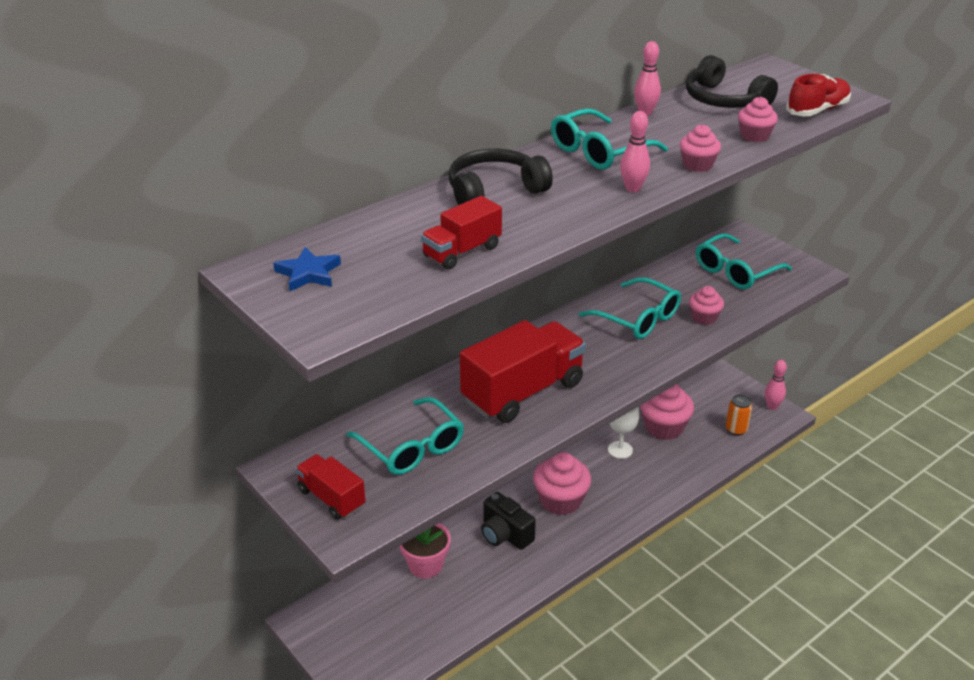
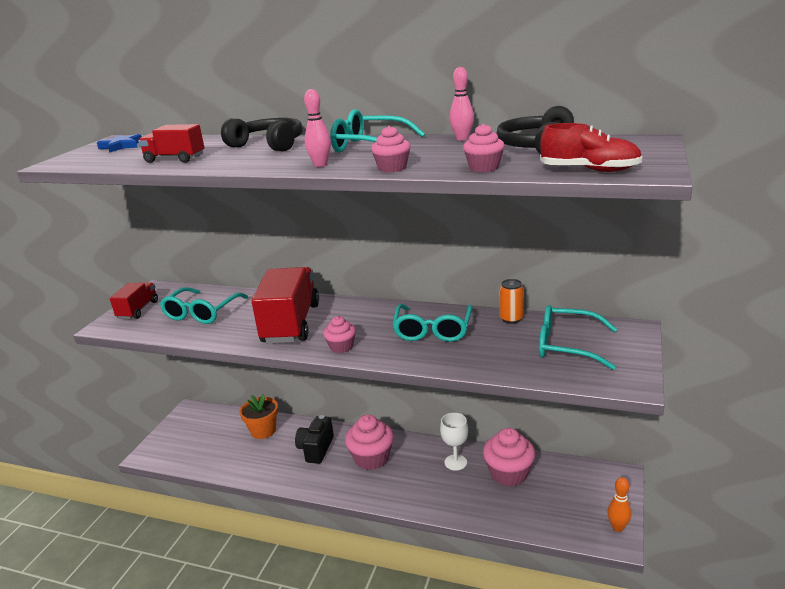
camera: 60 degrees right, 10 degrees down
(425, 565) = (263, 430): pink flower pot -> orange flower pot
(523, 392) = (291, 323): red truck -> red truck turned 105 degrees counterclockwise
(704, 317) = (472, 355): pink cupcake -> pink cupcake (341, 347)
(736, 429) = (556, 516): orange can -> orange can (511, 319)
(772, 406) = (617, 527): pink bowling pin -> orange bowling pin

